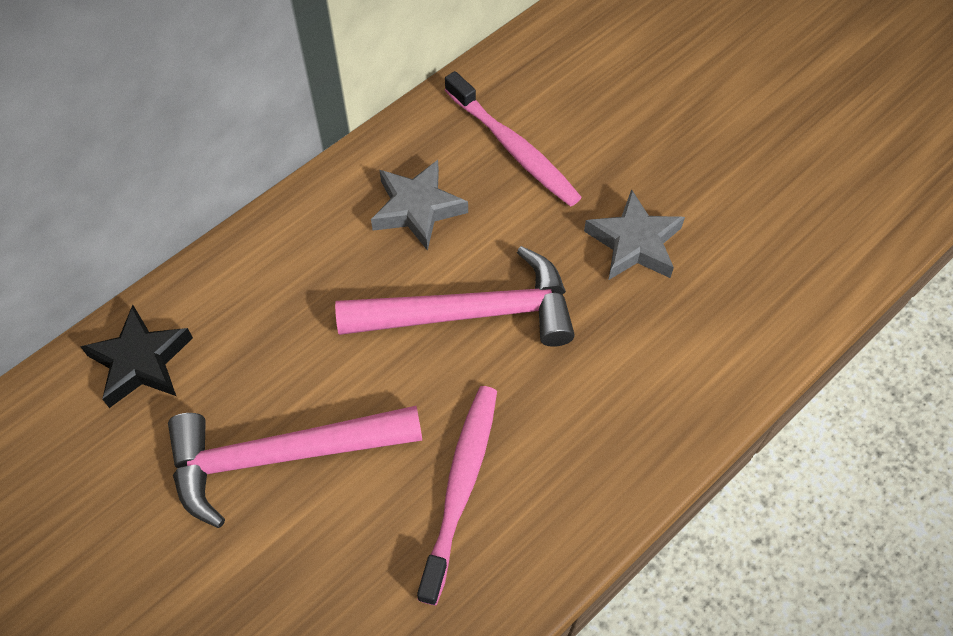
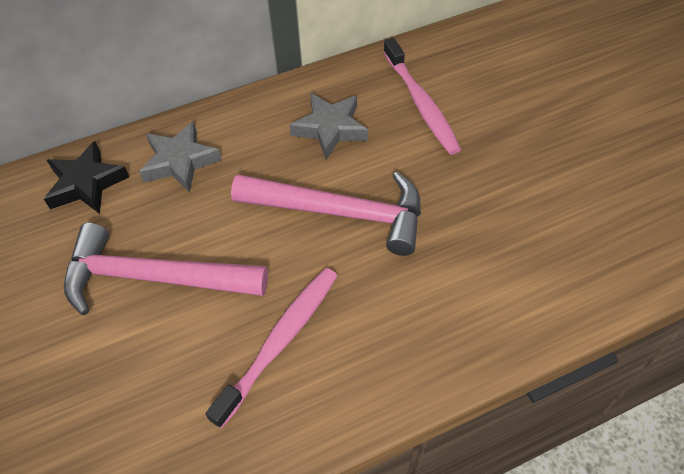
camera: 20 degrees right, 5 degrees down
(634, 243) = (493, 194): grey star -> grey star (180, 161)

